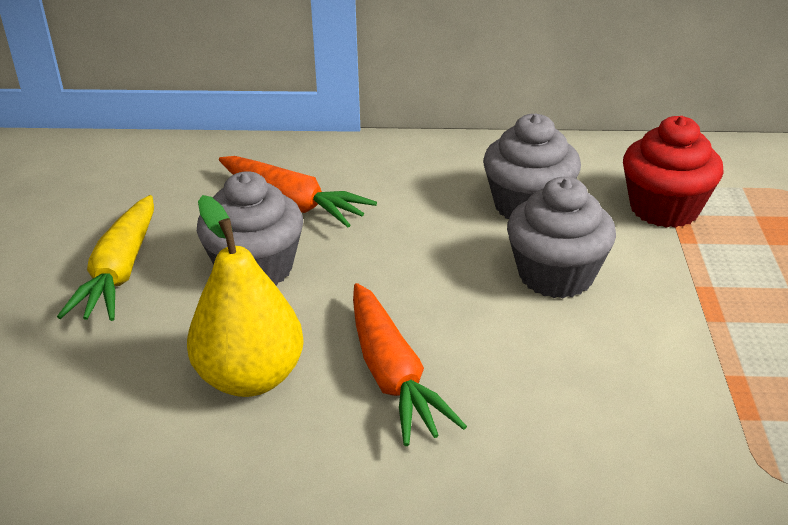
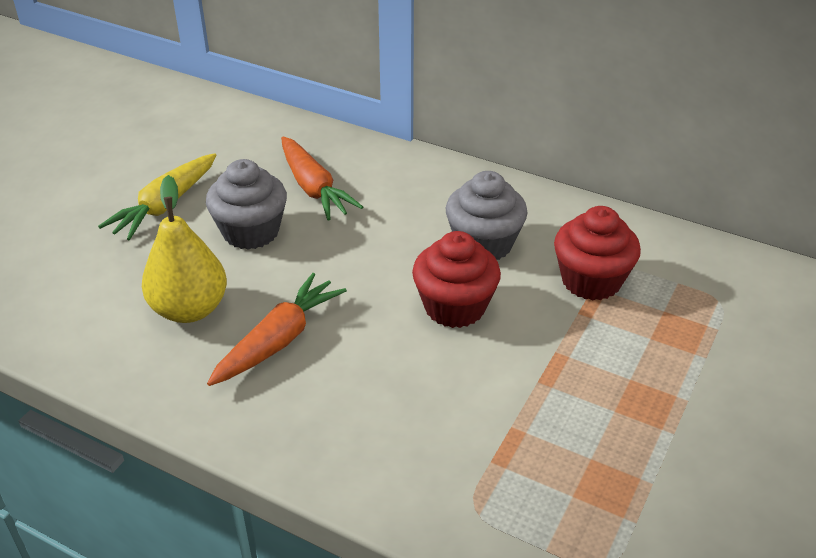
camera: 25 degrees right, 5 degrees up
(392, 375) = (278, 340): orange carrot -> orange carrot turned 150 degrees counterclockwise
(556, 275) = (454, 307): grey cupcake -> red cupcake

